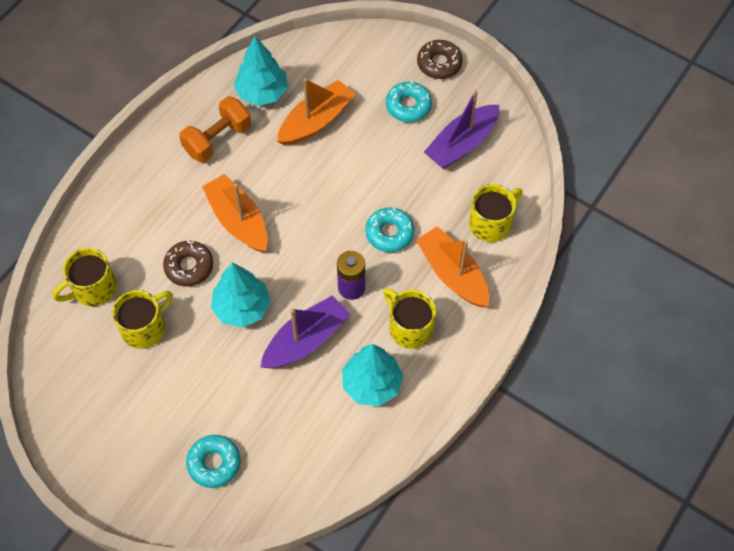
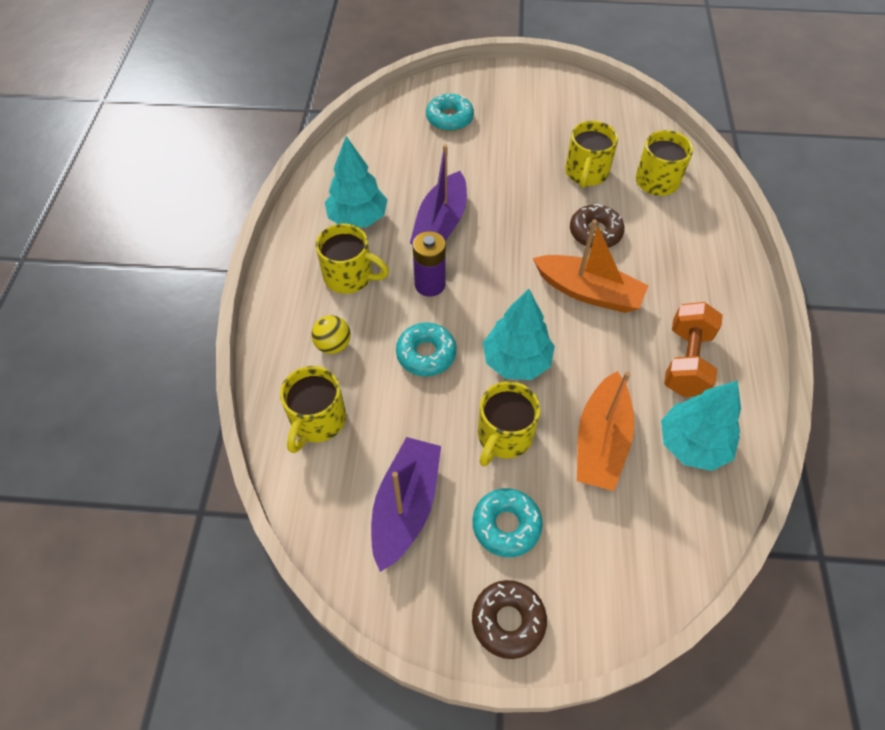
camera: 150 degrees right, 5 degrees down
(242, 307) = (518, 223): turquoise tree -> turquoise tree (516, 361)
(374, 153) = (504, 436): none -> yellow mug
(452, 274) = (333, 345): orange boat -> yellow ball

